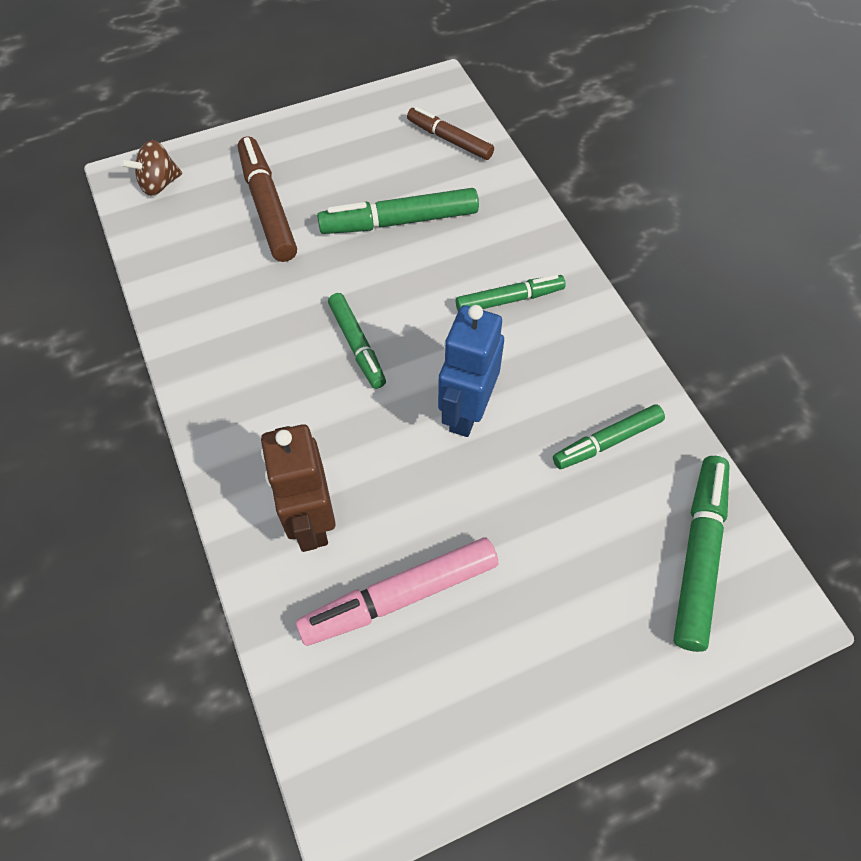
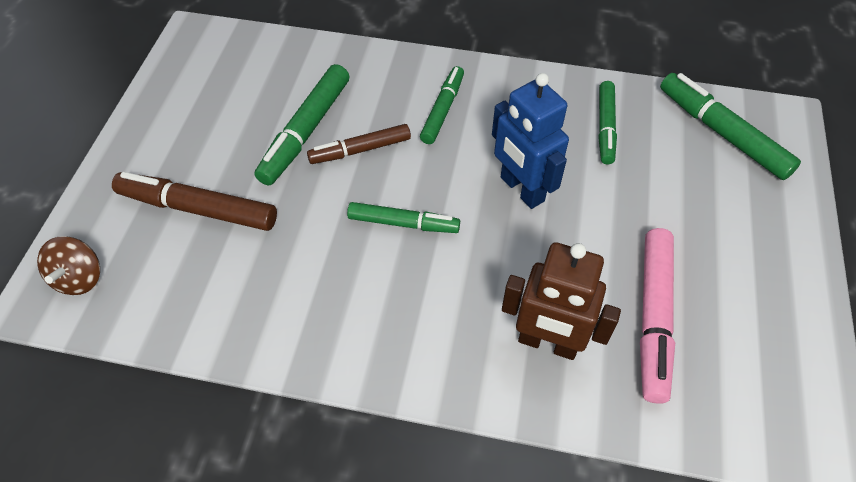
camera: 55 degrees left, 5 degrees down
(449, 140) = (256, 58): brown marker -> brown marker (360, 150)

